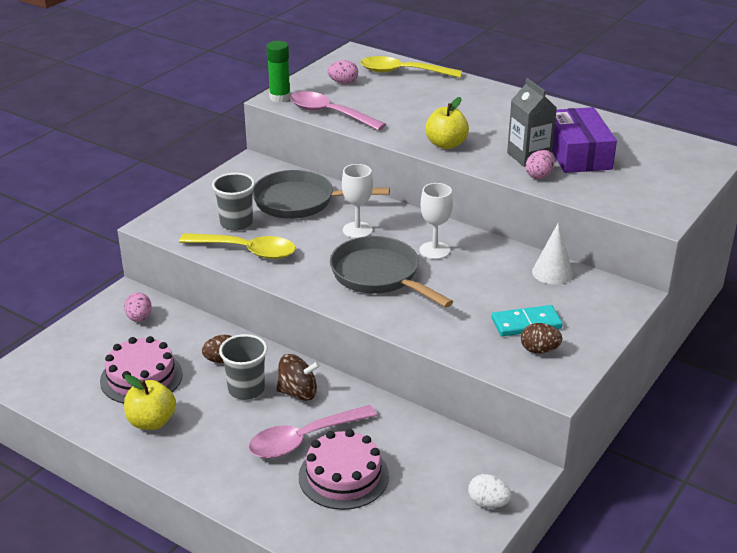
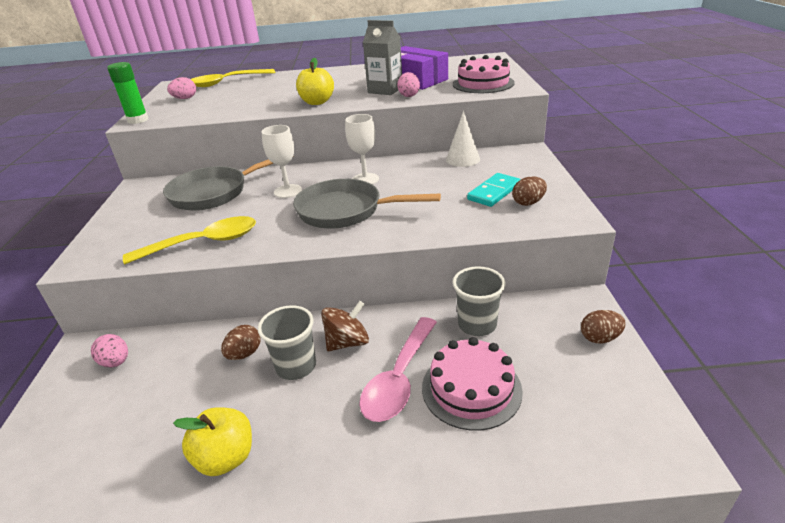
camera: 35 degrees left, 0 degrees up
(141, 377) = (170, 418): pink cake -> pink cake (483, 83)
(236, 223) = (170, 228): grey cup -> grey cup (477, 324)
(329, 114) = (196, 115): pink spoon -> none
(488, 503) = (600, 338): white egg -> brown egg

